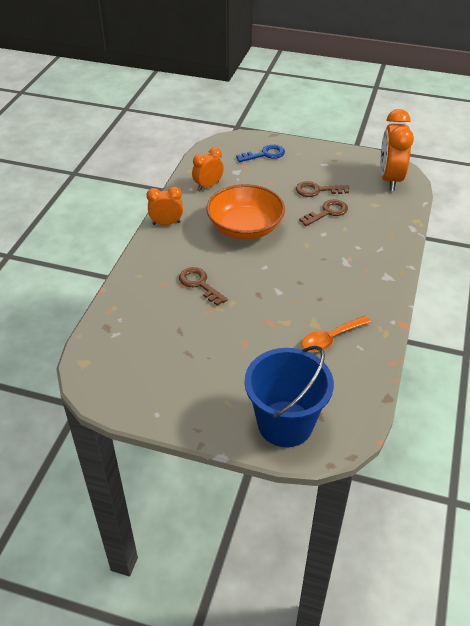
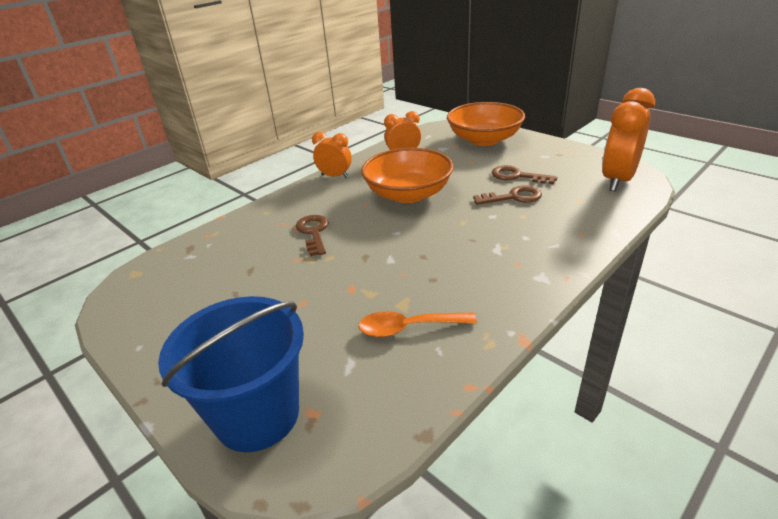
camera: 30 degrees right, 10 degrees down
(265, 154) = (484, 139): blue key -> orange bowl

